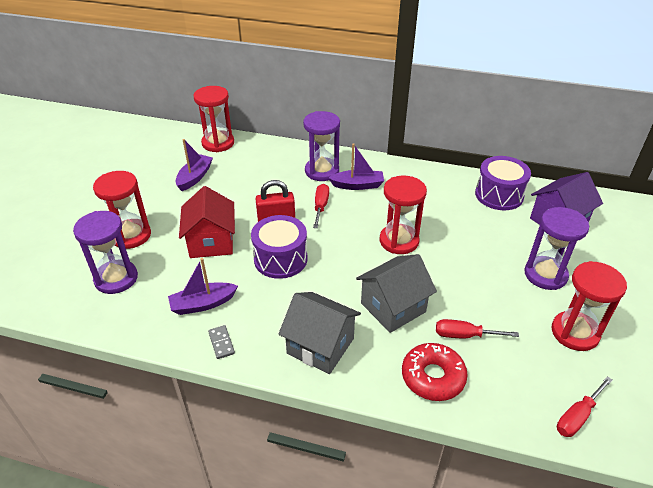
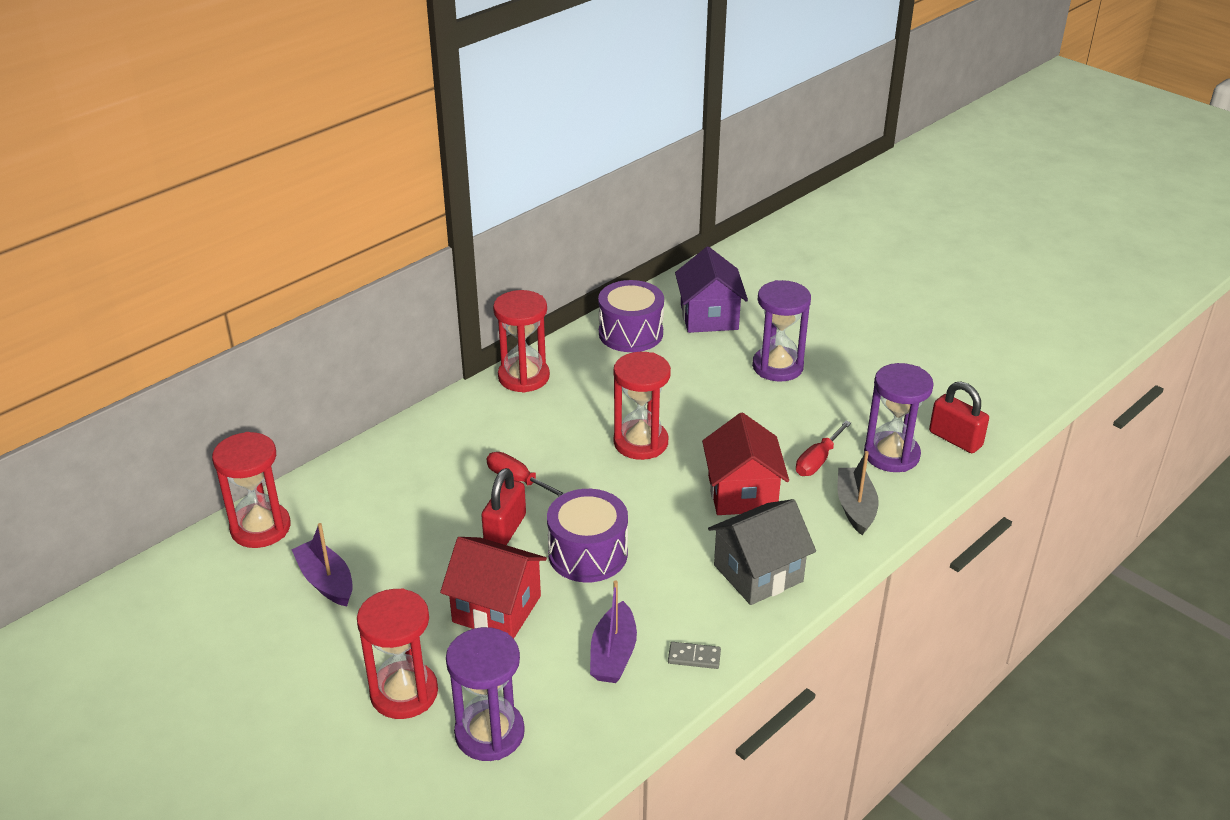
camera: 60 degrees left, 5 degrees down
(322, 171) = (443, 450): purple hourglass -> purple hourglass (891, 455)
(357, 185) = (506, 431): purple boat -> none
(393, 307) = (742, 493): grey house -> red house
(433, 377) = (855, 507): red donut -> grey boat
(575, 333) = (863, 389): red hourglass -> red hourglass (523, 377)
(577, 416) = (955, 439): red screwdriver -> red padlock

